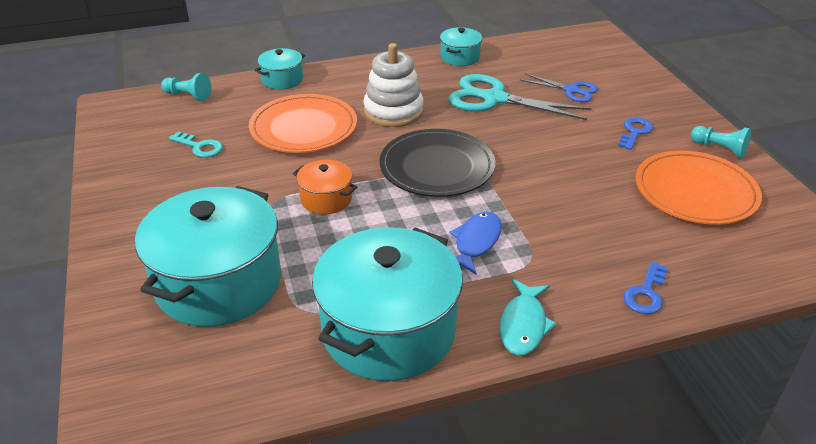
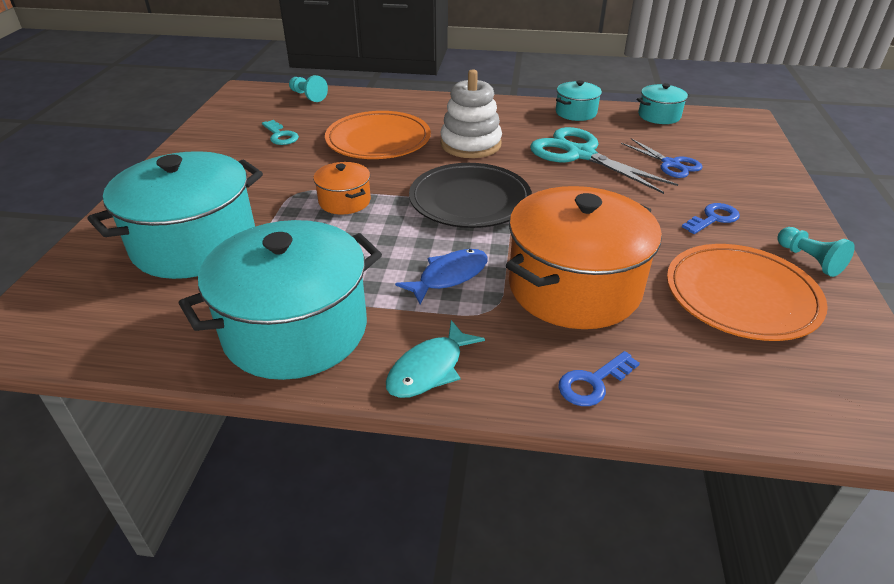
camera: 25 degrees right, 0 degrees up
(282, 80) = (395, 99): turquoise pot -> turquoise pot (659, 116)
(577, 221) = (574, 287): none -> orange pot

